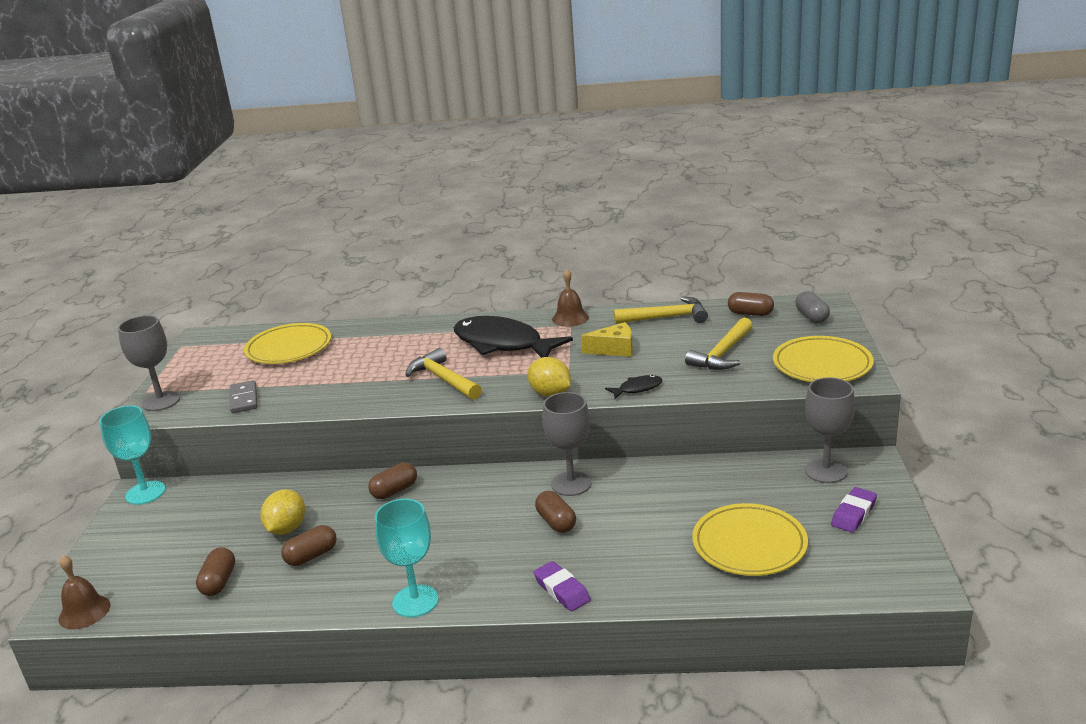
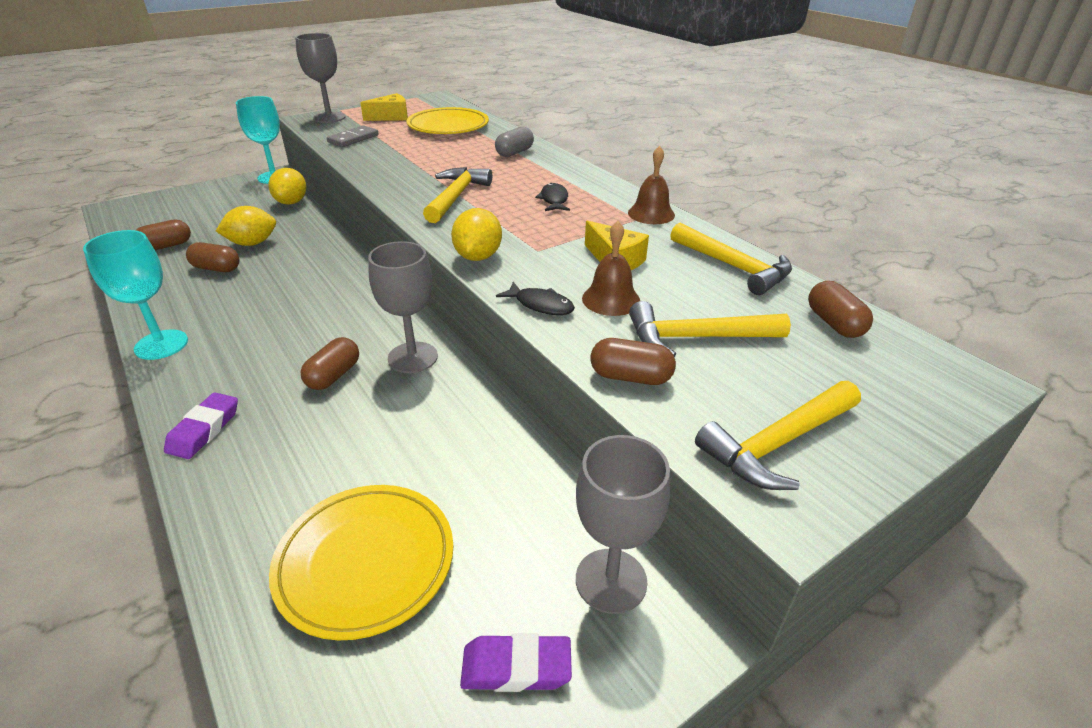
camera: 50 degrees right, 10 degrees up
(84, 612) = (116, 215): brown bell -> brown bell (611, 299)
(217, 369) = (391, 117): none -> yellow cheese
(226, 492) = (291, 202): none -> yellow lemon
(394, 491) = (336, 266): brown capsule -> brown capsule (630, 377)
(503, 344) = (554, 200): black fish -> black fish, size x0.42
(811, 317) = (908, 381): grey capsule -> grey capsule (514, 153)
(822, 365) = (778, 443): yellow plate -> yellow hammer

